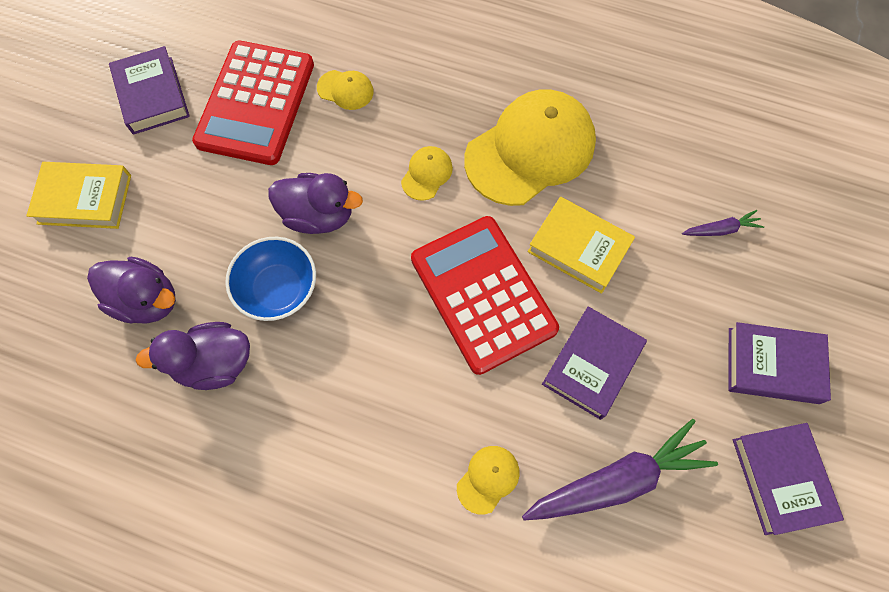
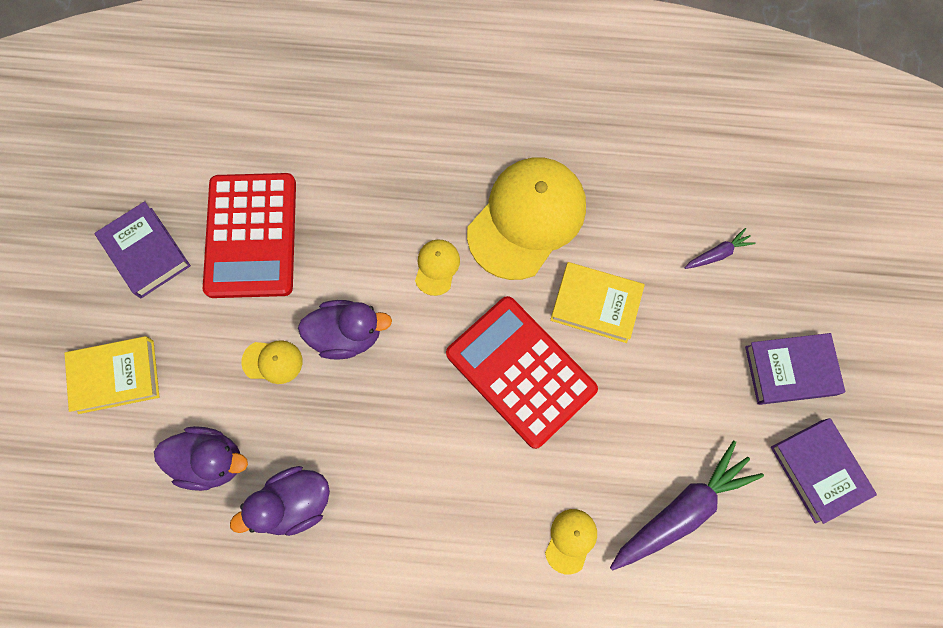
camera: 15 degrees left, 5 degrees up
(278, 289) = (332, 417): blue bowl -> none
(345, 90) = (334, 200): yellow cap -> yellow cap (272, 361)
(592, 365) = (634, 412): purple book -> none

